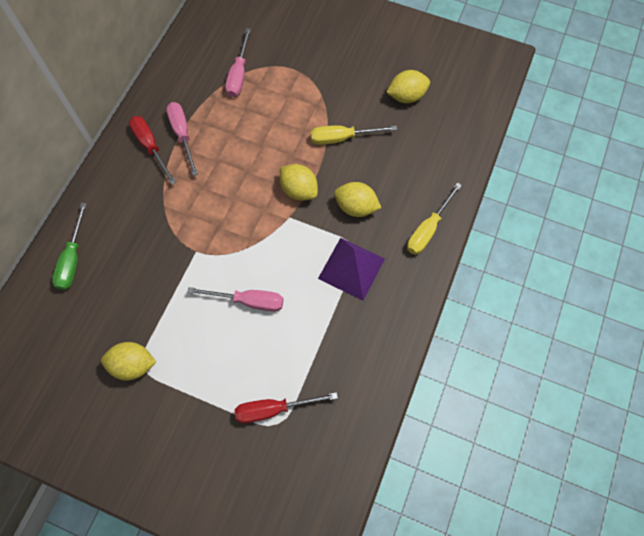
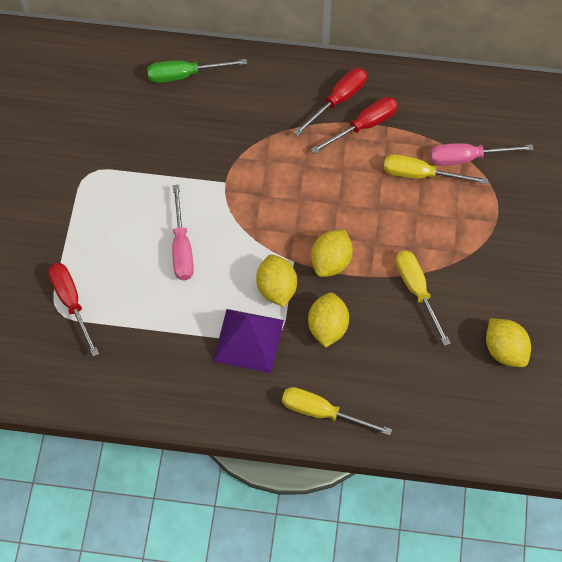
camera: 75 degrees right, 5 degrees down
(133, 365) = (87, 164): yellow lemon -> yellow lemon (276, 289)
(182, 135) = (364, 126): pink screwdriver -> red screwdriver
(242, 108) = (420, 175): none -> yellow screwdriver

